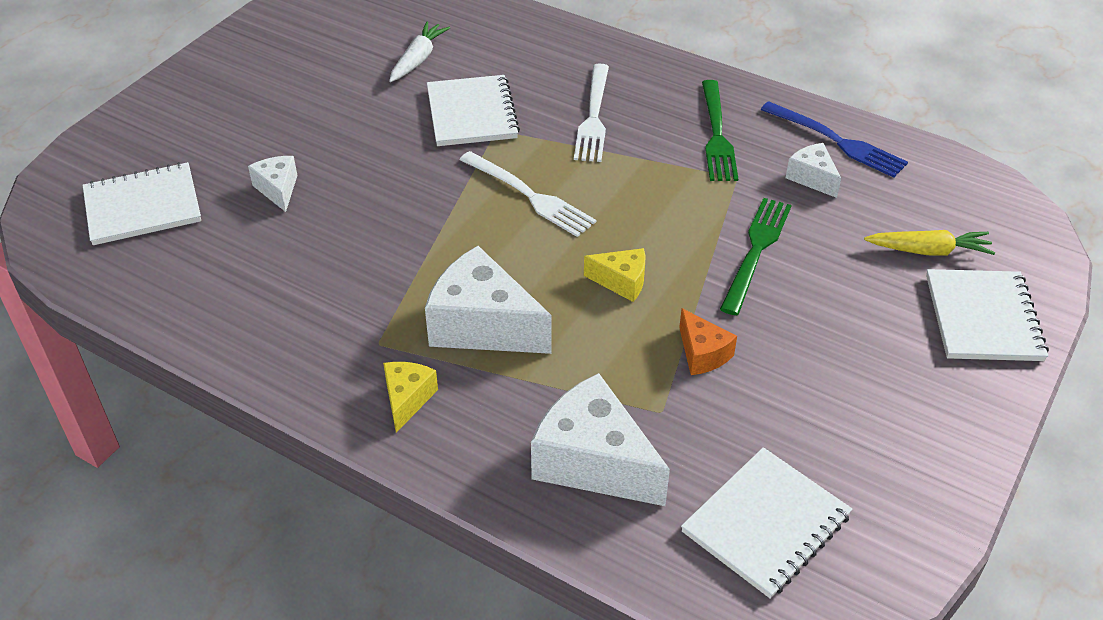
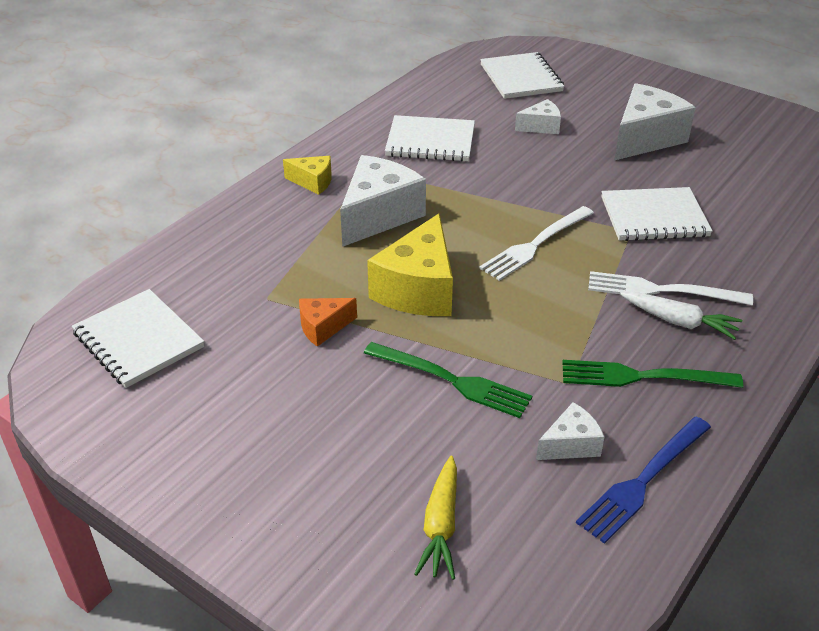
camera: 95 degrees right, 5 degrees down
(418, 59) = (734, 189): white carrot -> white carrot (679, 322)
(593, 462) = (229, 260): white cheese -> white cheese (645, 138)
(621, 282) = (418, 289): yellow cheese -> yellow cheese, size x1.93
(983, 318) = (327, 549): white notebook -> white notebook (430, 141)

